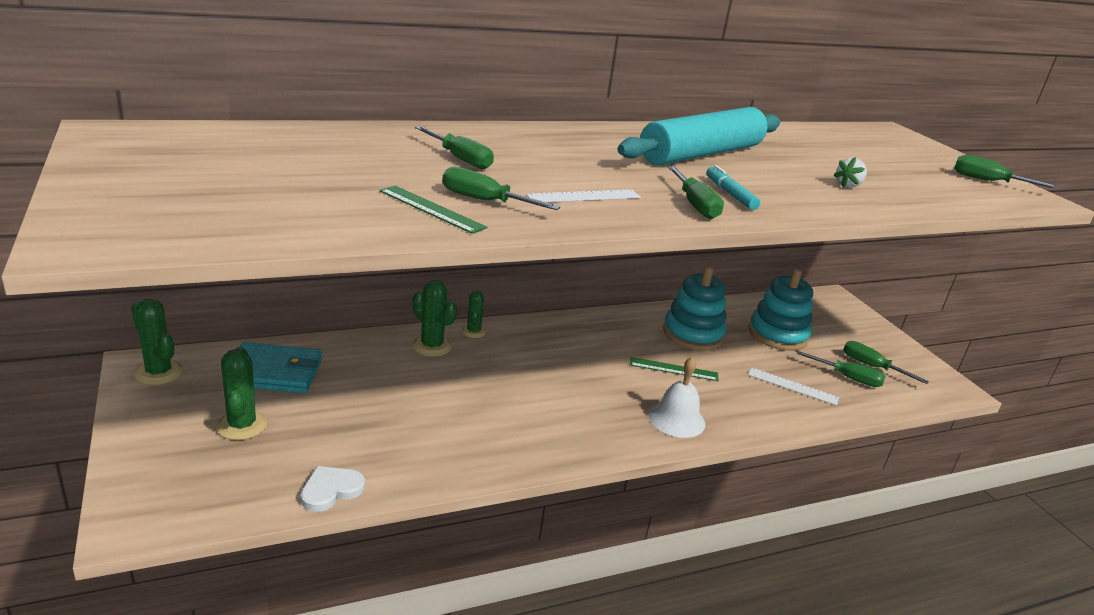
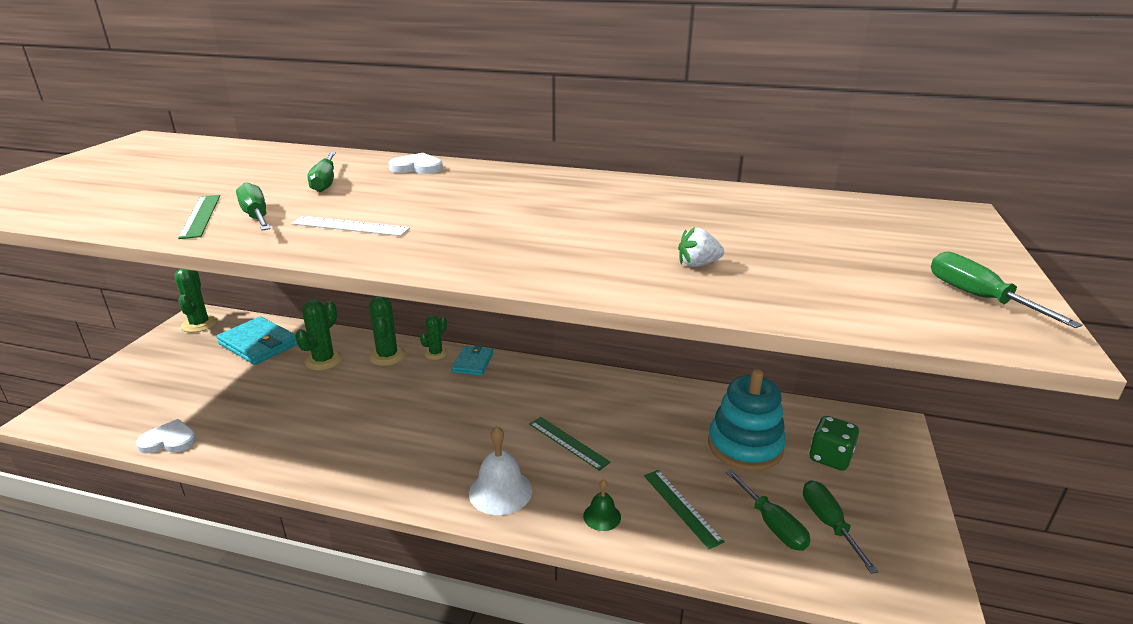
camera: 40 degrees right, 0 degrees up
(242, 425) = (189, 375): green cactus -> green cactus (324, 360)
(504, 134) = (417, 167): none -> white heart
(518, 330) = (473, 363): none -> turquoise wallet
(693, 334) = (640, 415): turquoise stacking toy -> none
(695, 205) = (440, 252): green screwdriver -> none
(701, 154) = (582, 206): turquoise rolling pin -> none
(730, 194) = (510, 248): turquoise marker -> none
(758, 410) = (602, 516): none -> green bell
(792, 386) = (681, 507): white ruler -> green ruler
(827, 327) = (830, 458): none -> green dice

